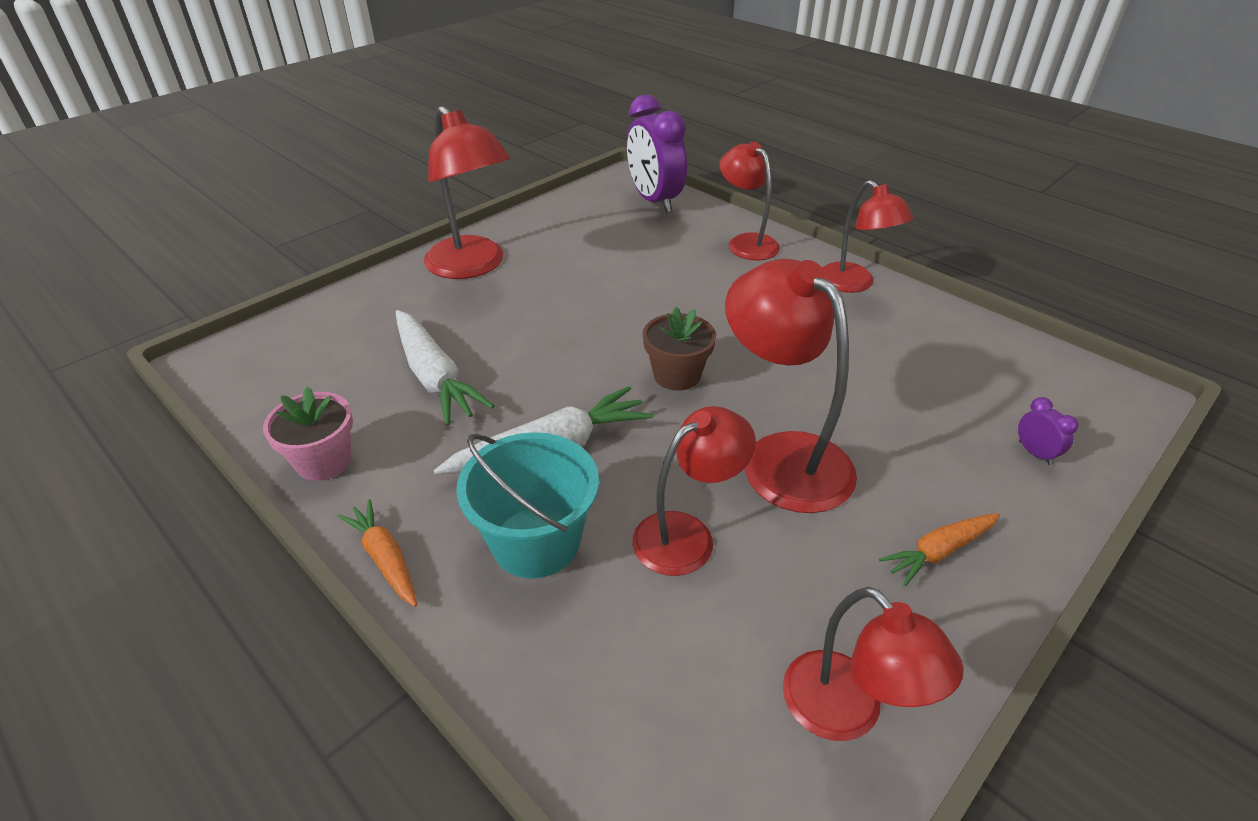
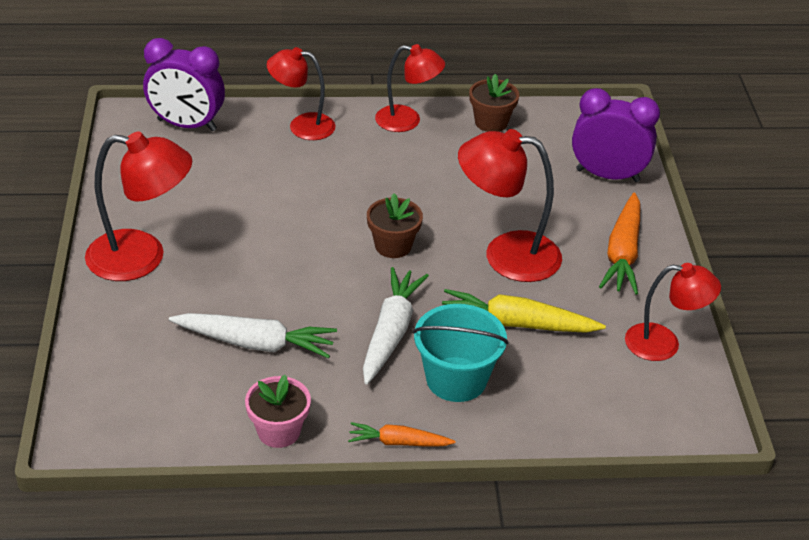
camera: 50 degrees left, 0 degrees up
(687, 535) = (516, 324): red lamp -> yellow carrot
(939, 551) = (622, 253): orange carrot -> orange carrot, size x1.70
(947, 328) = (491, 122): none -> brown flower pot
(1035, 453) = (607, 175): purple clock -> purple clock, size x2.46

